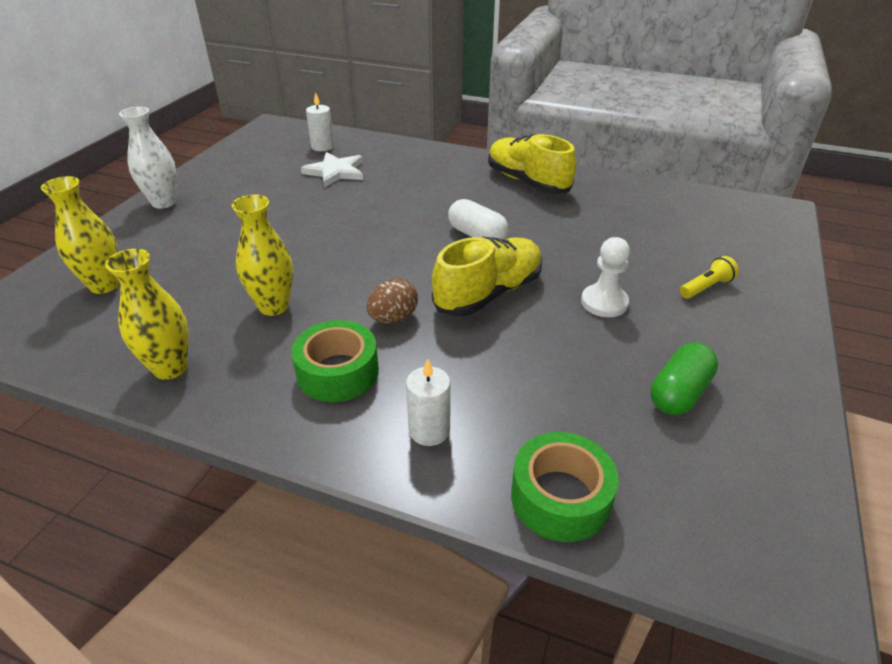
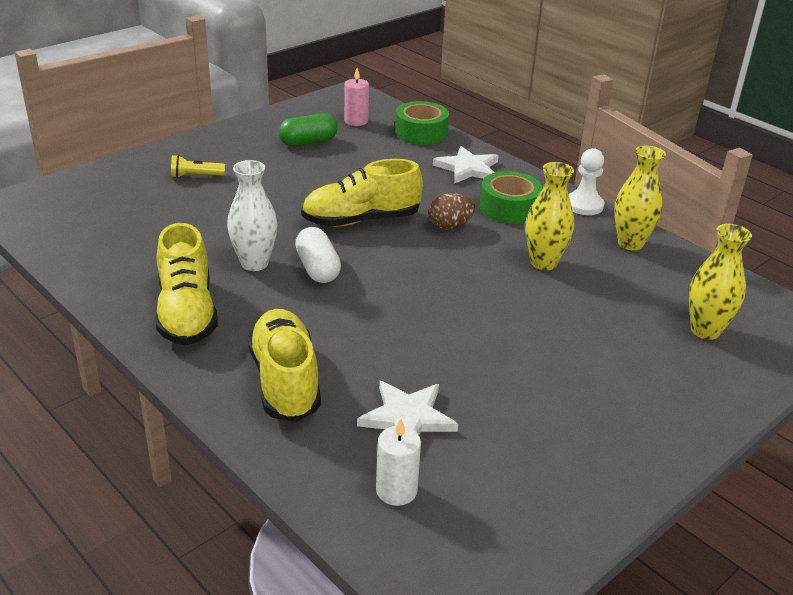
camera: 155 degrees left, 5 degrees down
(164, 202) = (662, 437): white vase -> white vase (254, 263)
(423, 168) = (285, 381): none -> yellow shoe
(429, 430) = (468, 168): white candle -> white star
(604, 302) = (283, 189): white pawn -> white pawn (584, 205)
(683, 481) = (356, 121): none -> pink candle

